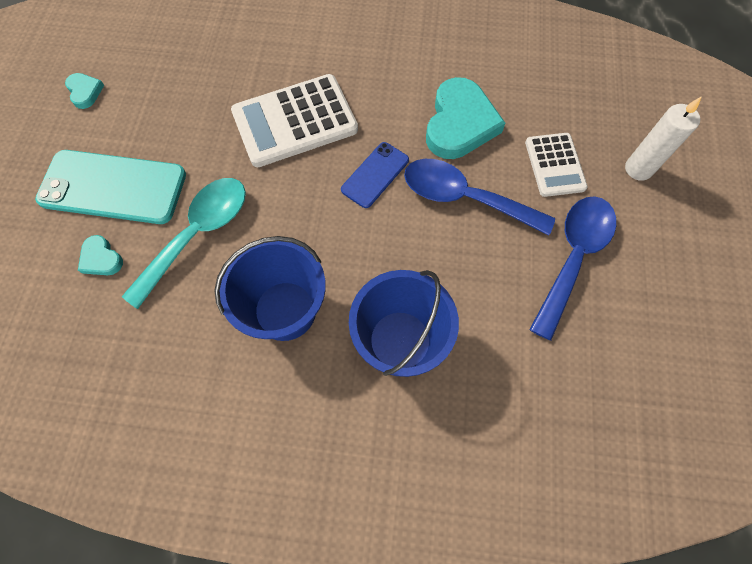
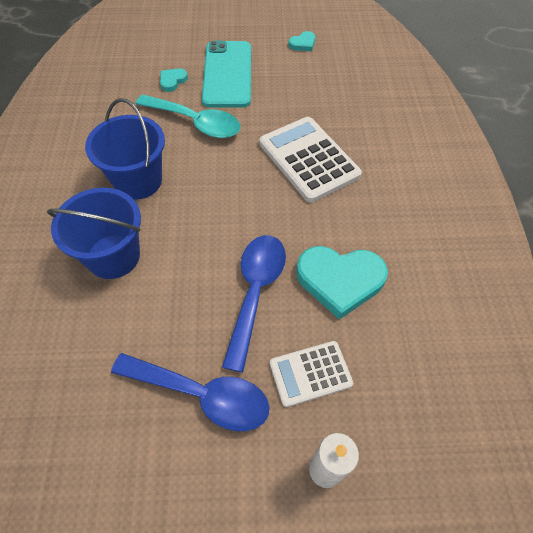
camera: 80 degrees right, 10 degrees down
(375, 175) = (267, 220): blue phone -> none

